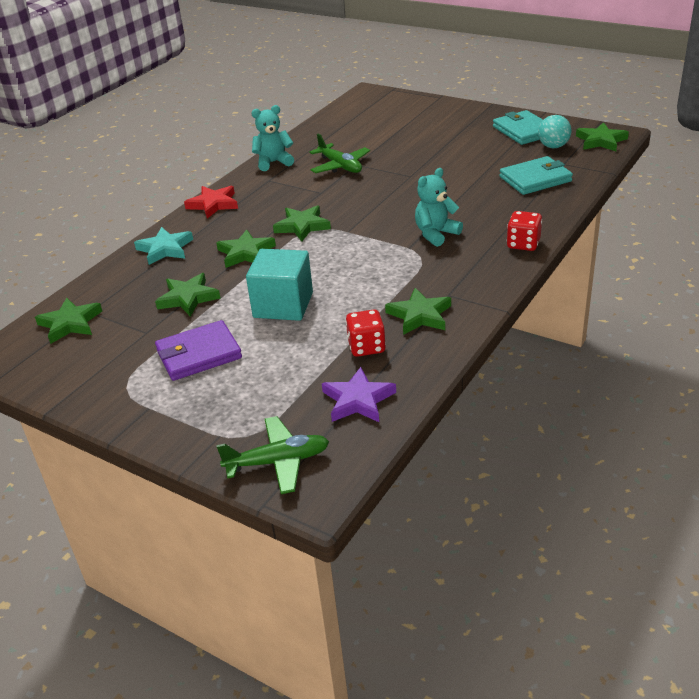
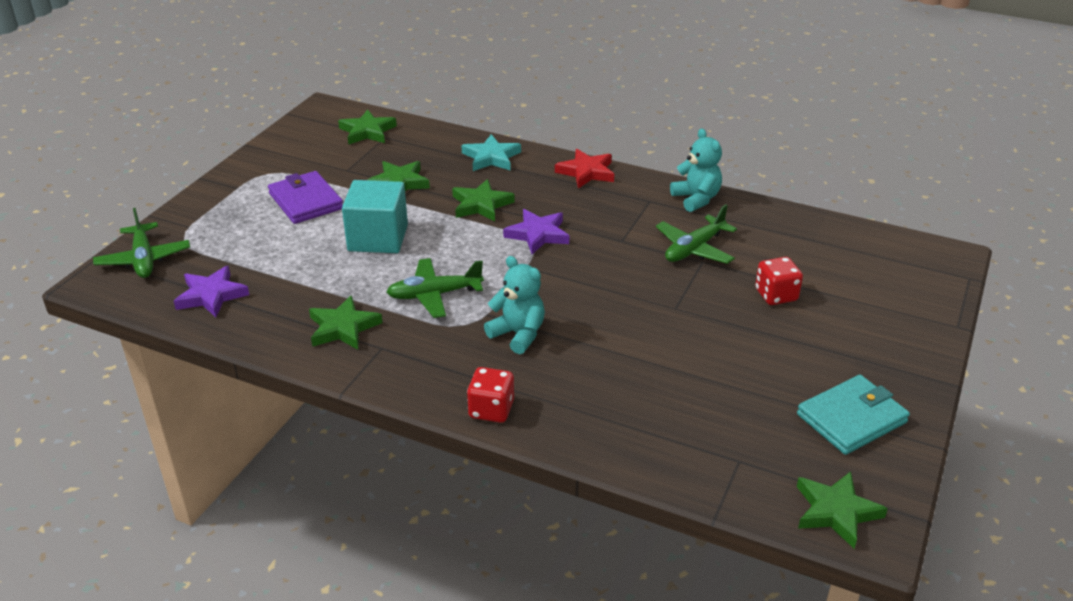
camera: 80 degrees right, 0 degrees up
(302, 226) = (538, 234): green star -> purple star
(366, 347) = (294, 295): red dice -> red dice (776, 295)
(379, 272) = (434, 295): none -> green plane
(535, 179) = (680, 426): turquoise wallet -> none
(553, 146) = (800, 451): turquoise ball -> none

